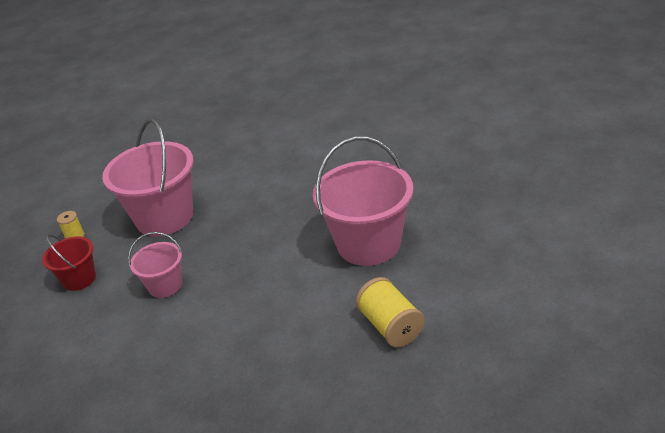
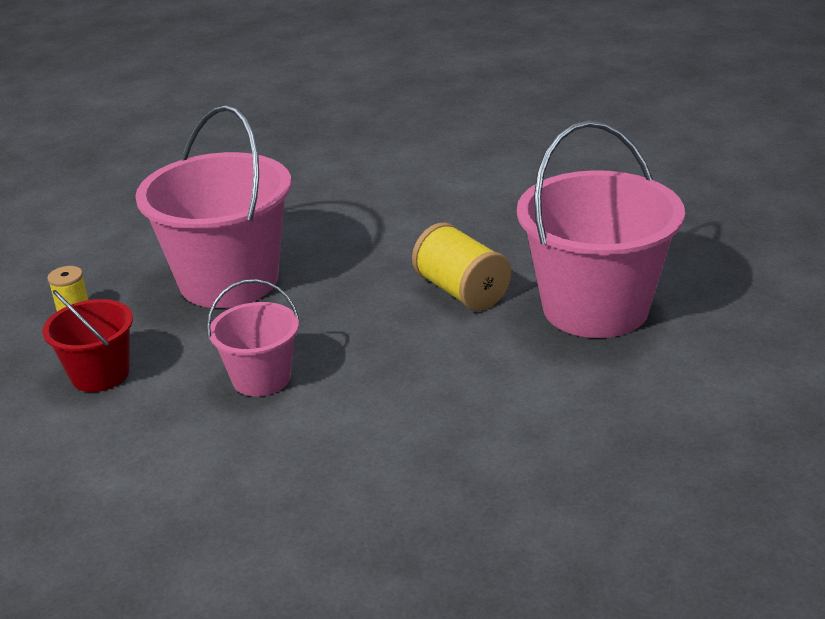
camera: 10 degrees left, 5 degrees down
(390, 326) = (676, 421): yellow spool -> yellow spool (461, 291)

